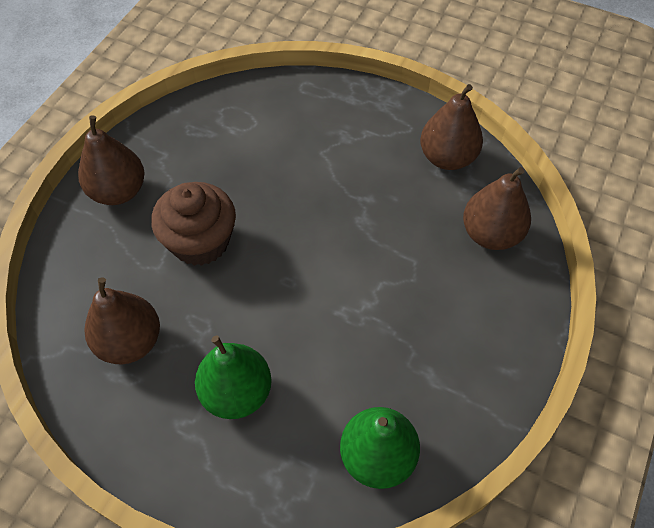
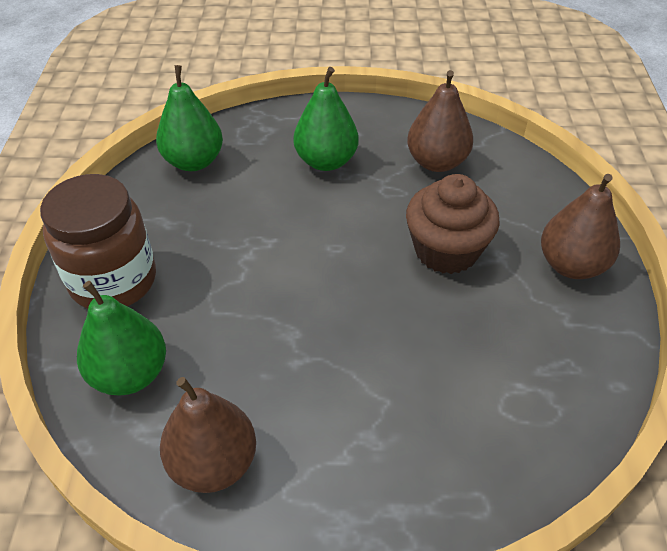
camera: 155 degrees right, 10 degrees down
(490, 234) = (130, 374): brown pear -> green pear
(492, 324) = (113, 281): none -> brown jar

